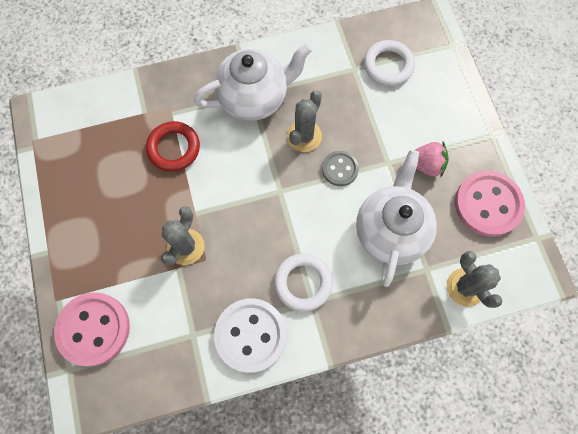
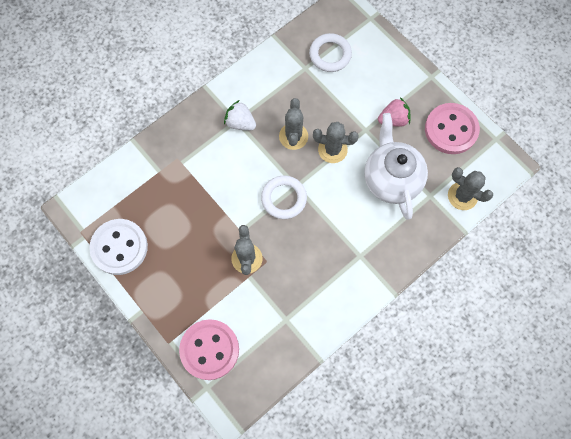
camera: 25 degrees left, 0 degrees up
(174, 148) = (198, 189): red ring -> none
(251, 335) = (328, 299): white button -> white button (119, 247)
(254, 98) = (240, 123): white teapot -> white strawberry
(303, 283) = (347, 245): white ring -> white ring (284, 198)
(340, 169) = (332, 150): grey button -> grey cactus

